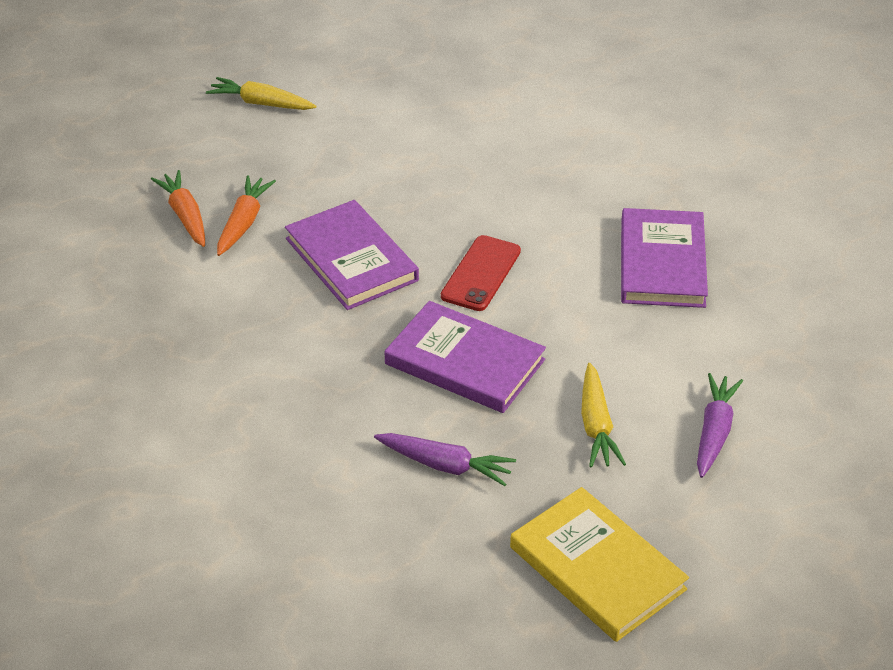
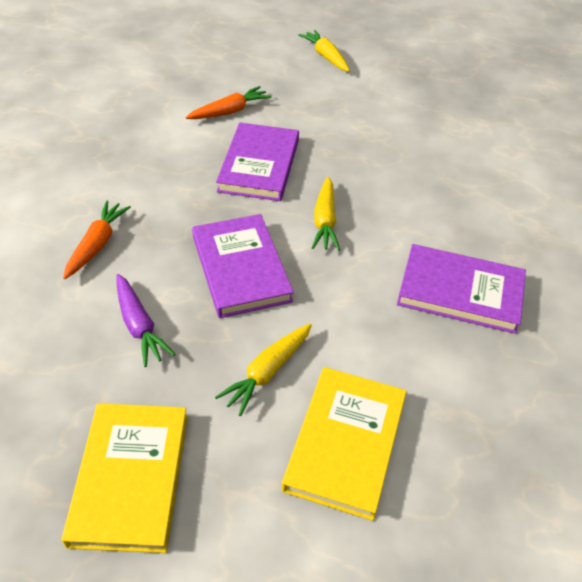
camera: 40 degrees right, 5 degrees up
(185, 216) = (205, 91): orange carrot -> orange carrot (97, 245)
(481, 273) = (325, 221): red phone -> yellow carrot
(662, 263) = (460, 291): purple book -> purple book turned 60 degrees clockwise
(714, 432) = (345, 443): purple carrot -> yellow book

